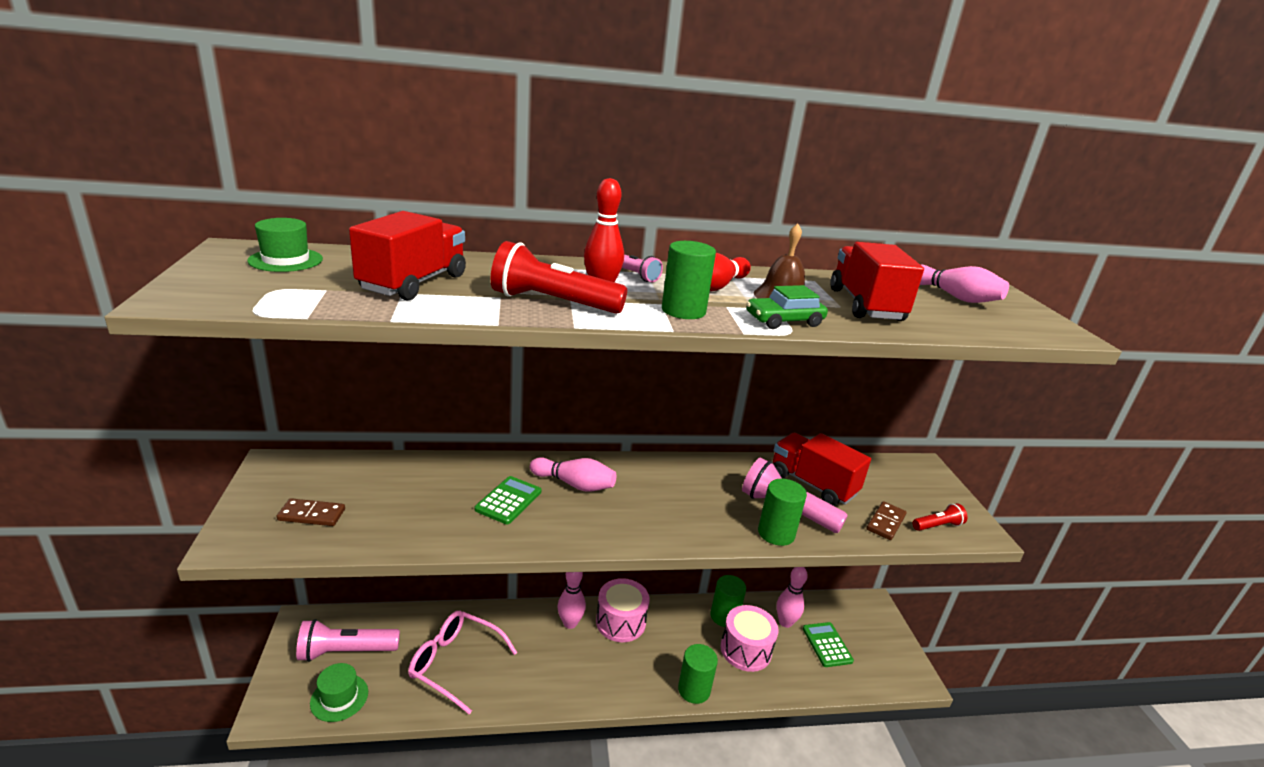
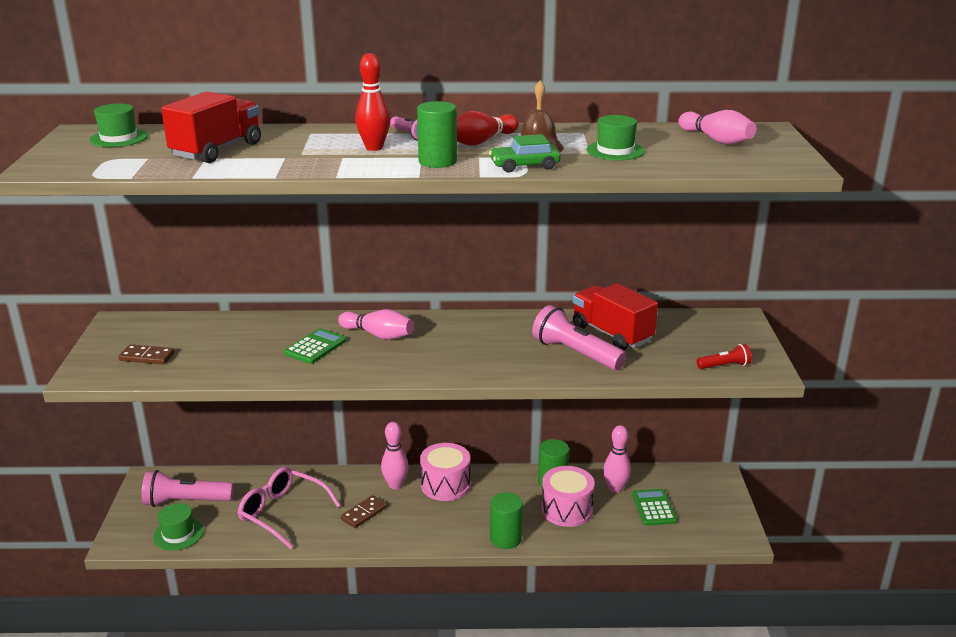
camera: 10 degrees right, 0 degrees up
(552, 302) = (326, 160): red flashlight -> none
(776, 533) = (557, 371): green cylinder -> none
(865, 305) = (615, 151): red truck -> green hat
(886, 522) = (671, 363): brown domino -> brown domino (364, 513)

